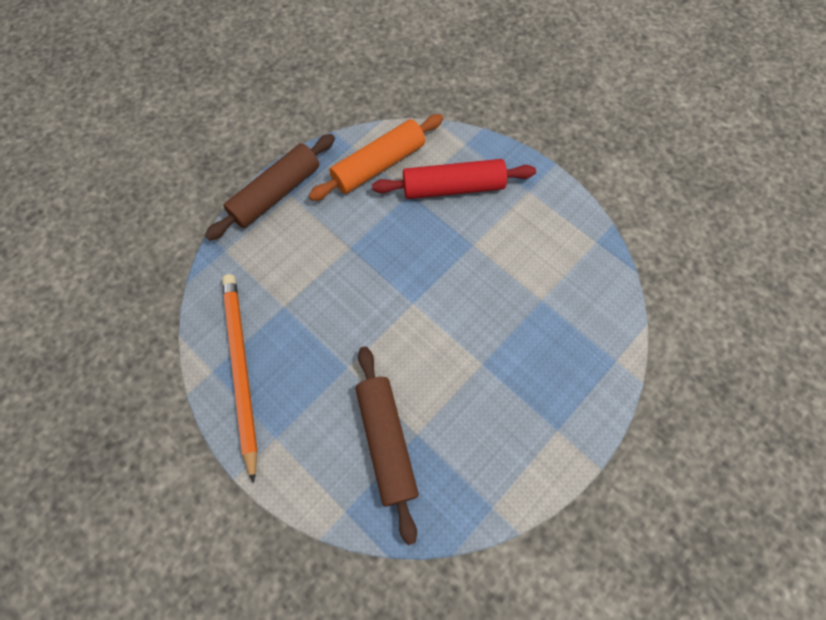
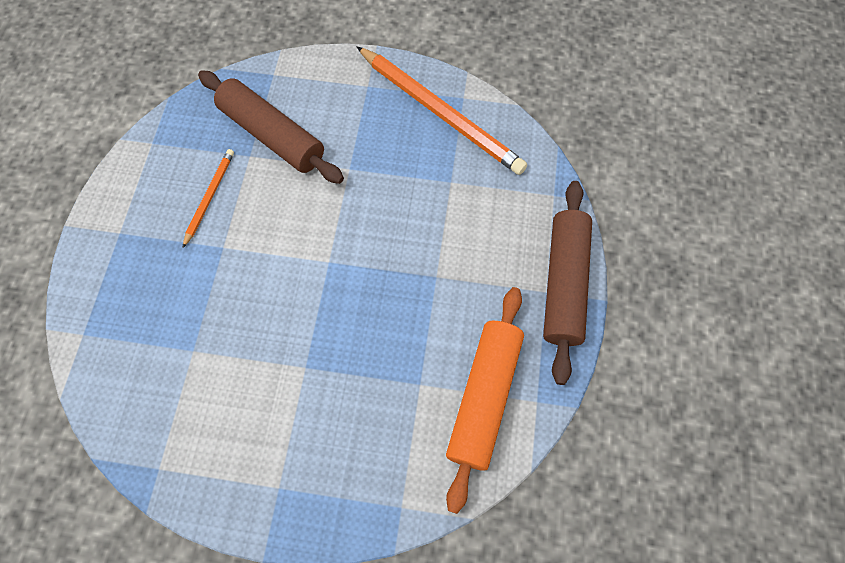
camera: 145 degrees right, 0 degrees up
(453, 187) = (374, 427): red rolling pin -> none
(470, 415) = (209, 197): none -> orange pencil

